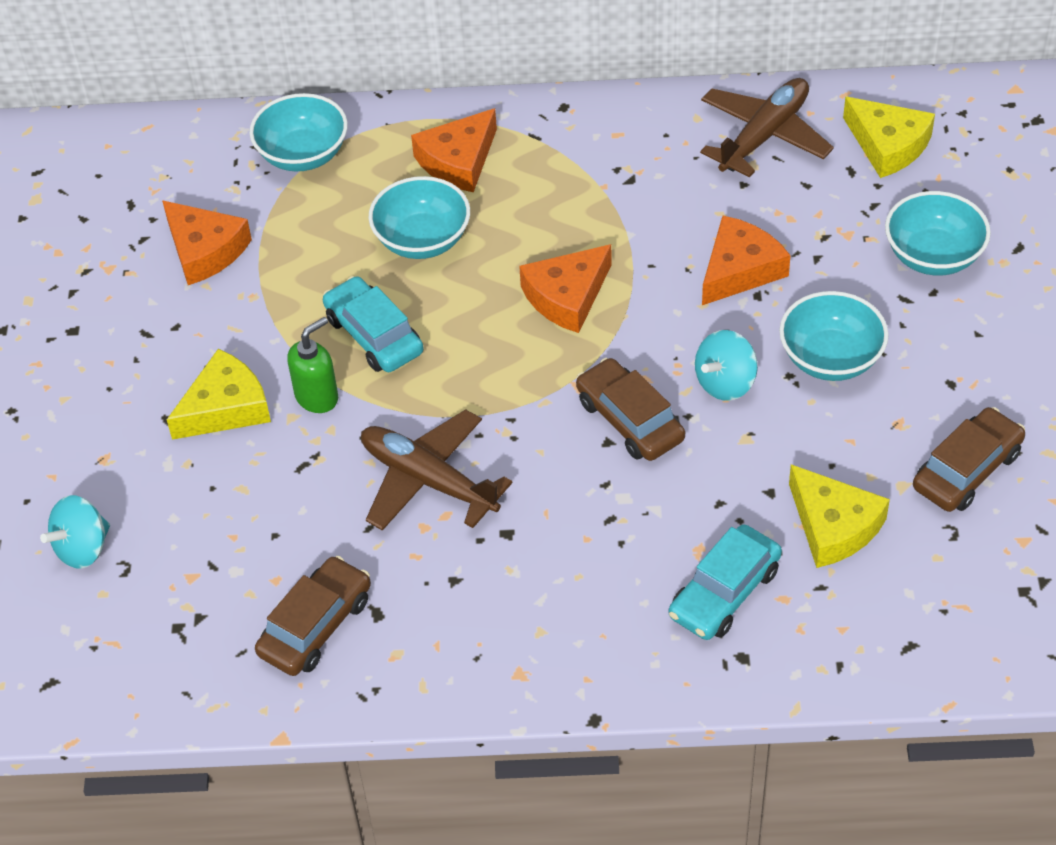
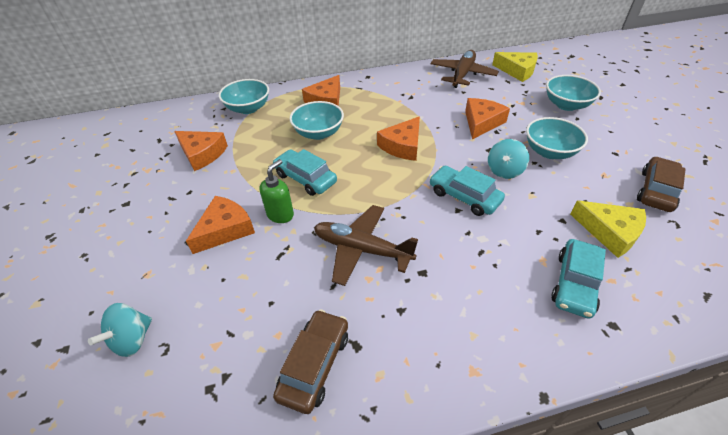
camera: 15 degrees left, 5 degrees down
(225, 407) = (225, 229): yellow cheese -> orange cheese
(630, 420) = (464, 196): brown car -> turquoise car

